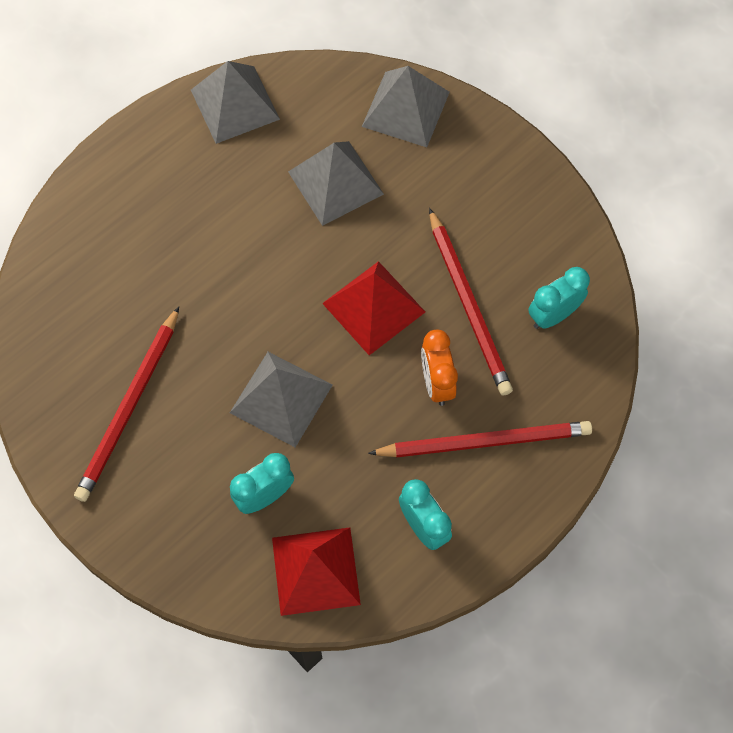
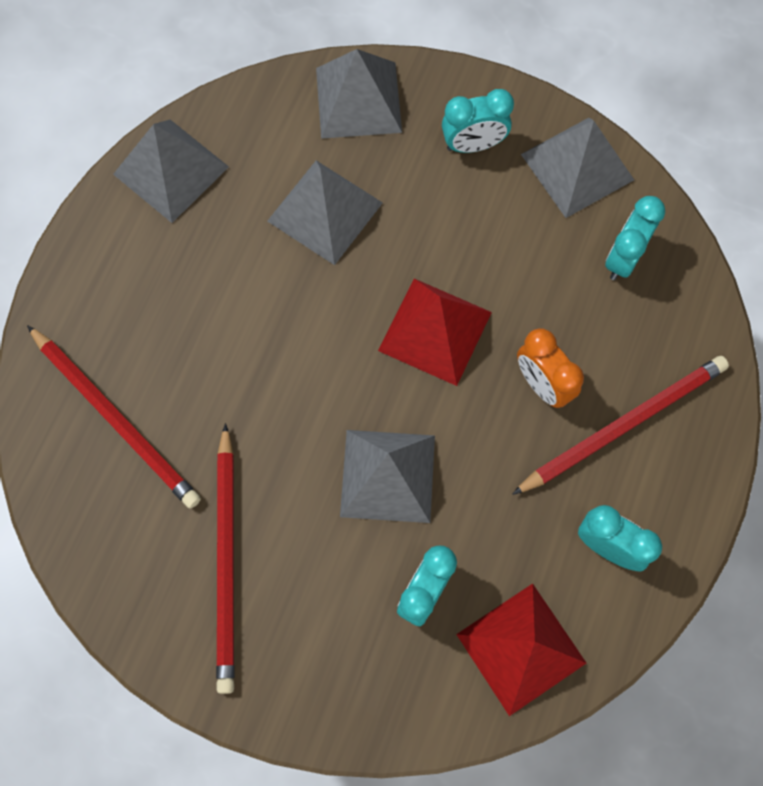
camera: 25 degrees left, 5 degrees up
(468, 305) = (532, 285): red pencil -> red pencil (116, 419)
(478, 179) = (473, 144): none -> turquoise clock
(552, 230) = (577, 167): none -> grey pyramid

